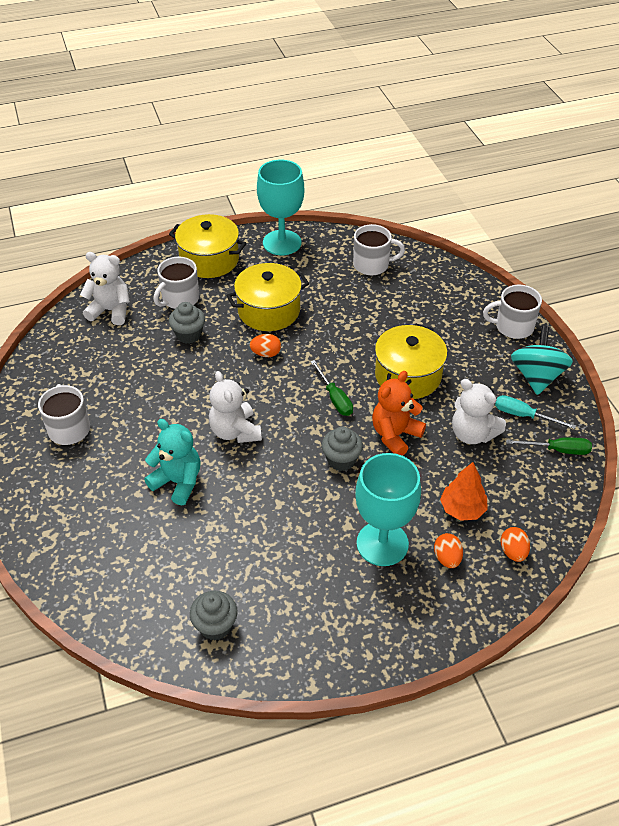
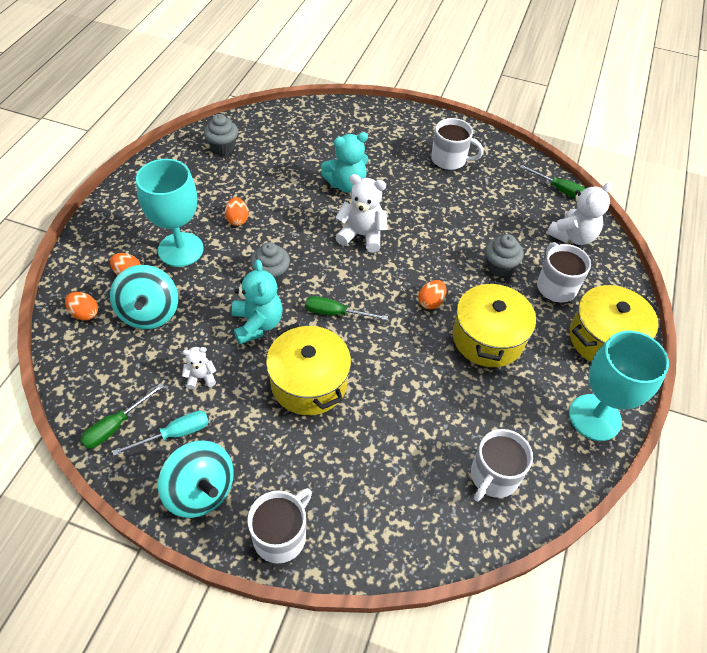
camera: 125 degrees right, 5 degrees up
(52, 340) = (559, 189): none -> green screwdriver
(305, 530) = (237, 220): none -> orange egg
(395, 435) = (257, 324): orange teddy bear -> turquoise teddy bear
(462, 509) = (149, 313): orange tree -> turquoise spinning top
(472, 434) = (200, 377): white teddy bear -> white teddy bear, size x0.54

